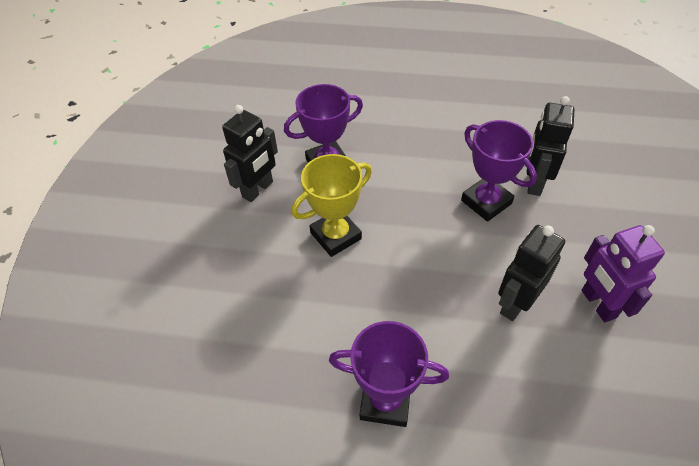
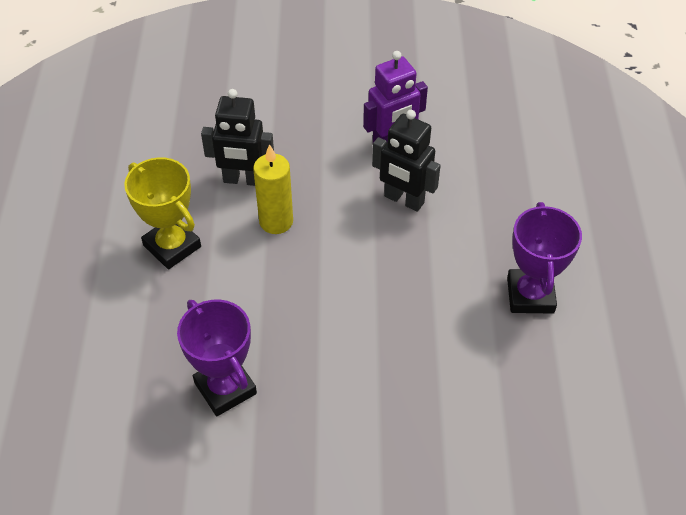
camera: 100 degrees left, 0 degrees up
(258, 189) = (279, 466): black robot -> none
(336, 236) = (344, 362): yellow trophy -> yellow trophy (172, 246)
(486, 202) = (276, 221): purple trophy -> yellow candle

